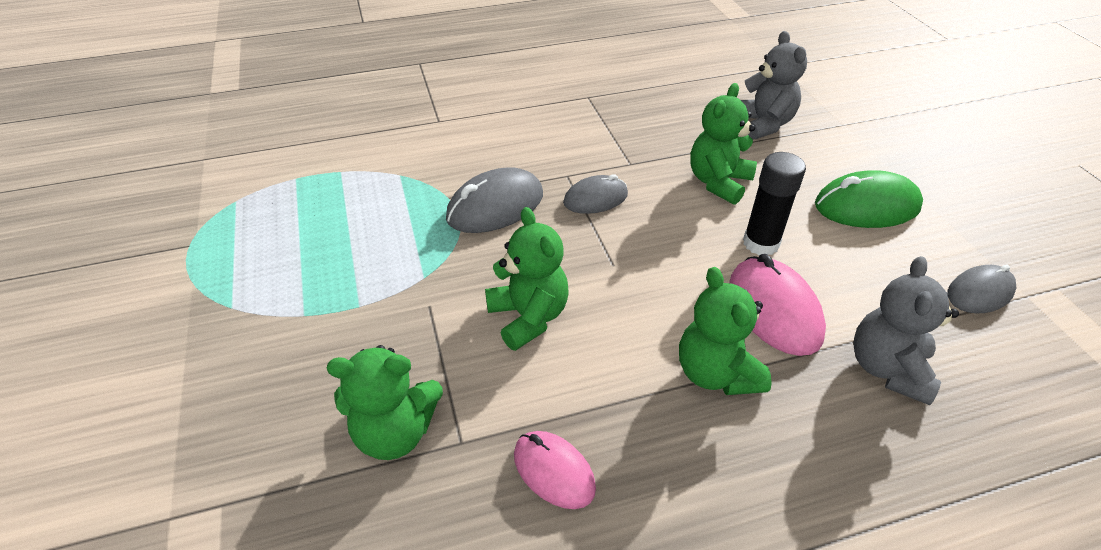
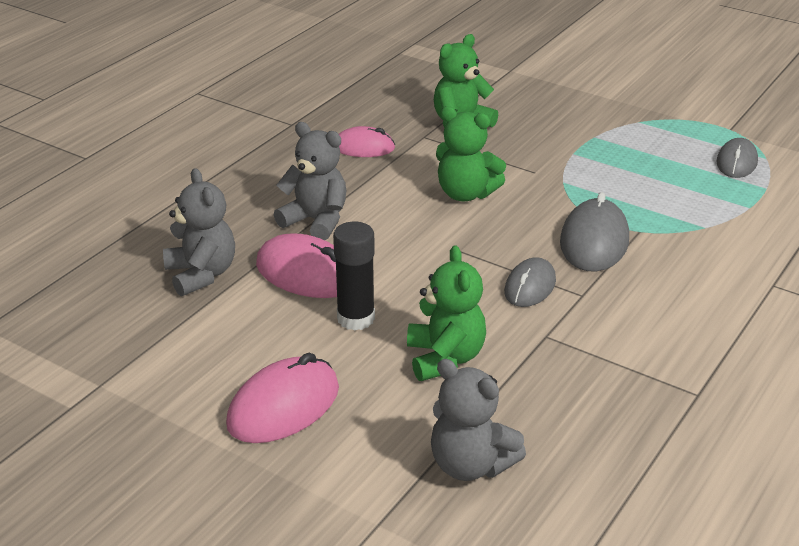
camera: 140 degrees right, 10 degrees down
(716, 373) = (316, 221): green teddy bear -> grey teddy bear
(866, 206) = (283, 406): green mouse -> pink mouse
(979, 292) = (144, 366): grey mouse -> grey mouse (736, 162)

